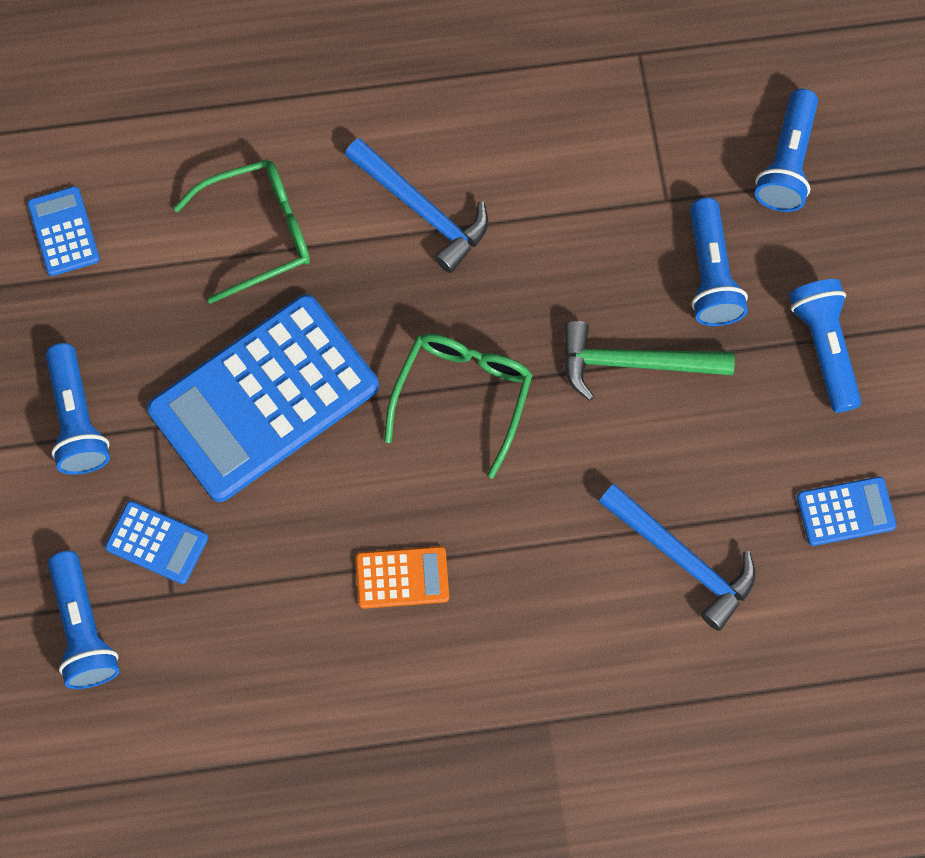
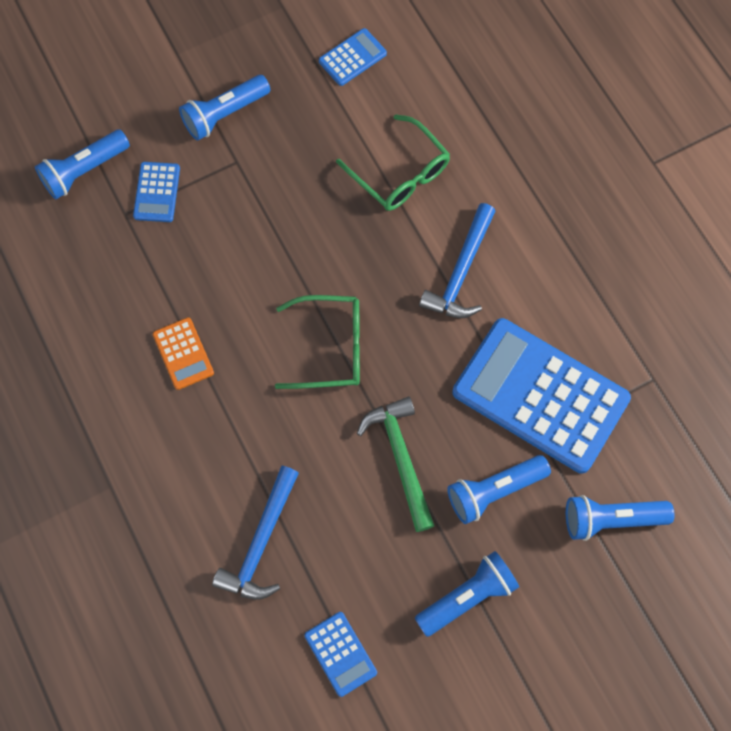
camera: 70 degrees right, 0 degrees up
(264, 399) = (281, 220): blue calculator -> blue calculator (540, 396)

